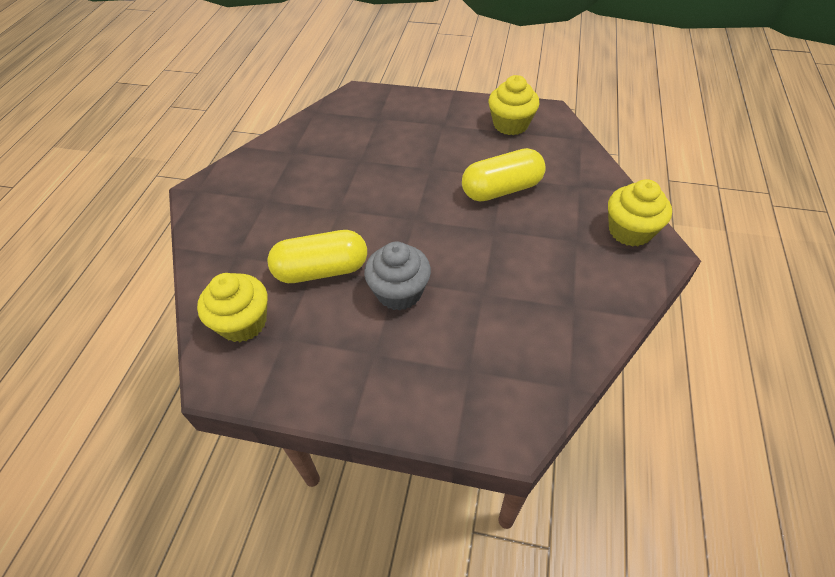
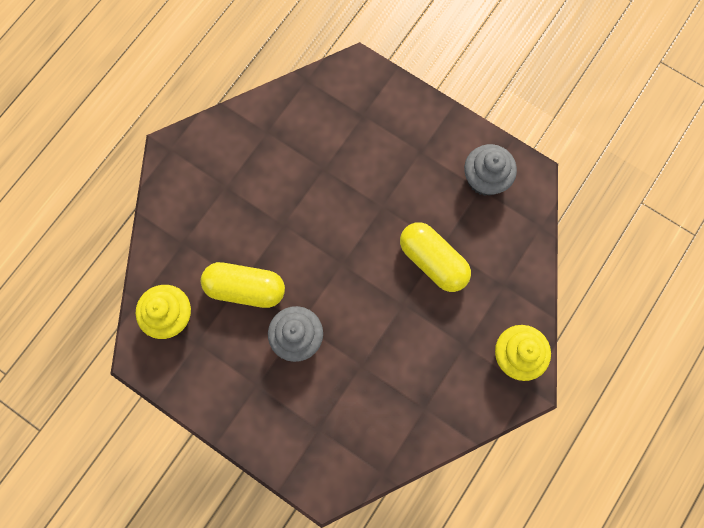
camera: 20 degrees right, 25 degrees up
(501, 189) = (432, 261): yellow capsule -> yellow capsule turned 45 degrees clockwise
(510, 124) = (485, 179): yellow cupcake -> grey cupcake

